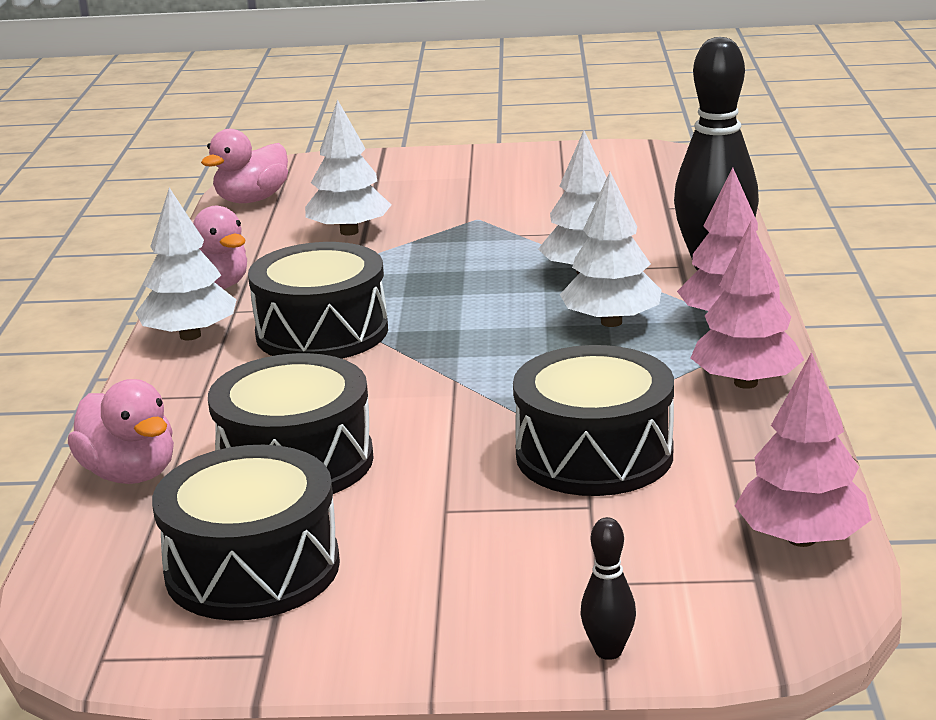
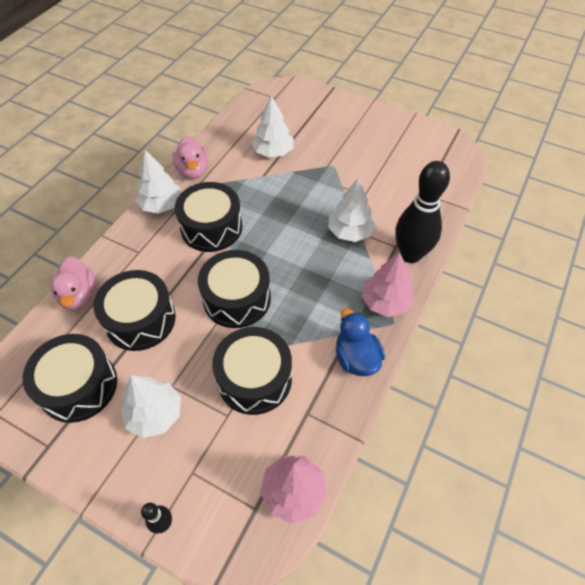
camera: 25 degrees right, 30 degrees up
(252, 200) = (251, 108): pink duck -> none
(461, 388) = (237, 298): none -> black drum
(611, 322) = (332, 278): white tree -> white tree (155, 414)
(746, 383) = (356, 358): pink tree -> blue duck

